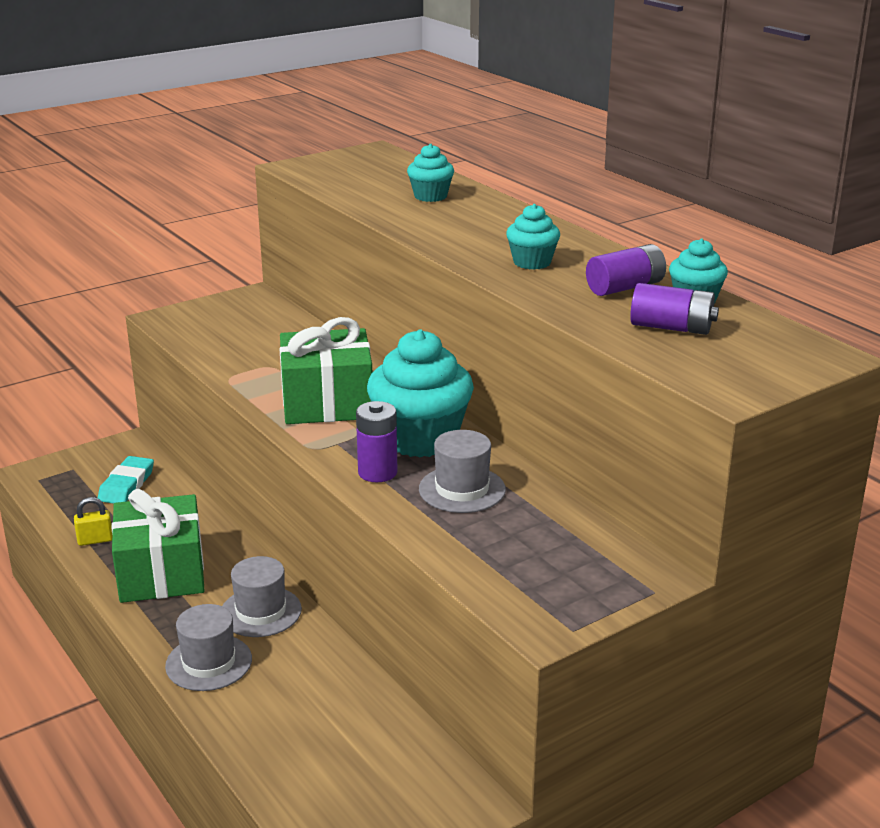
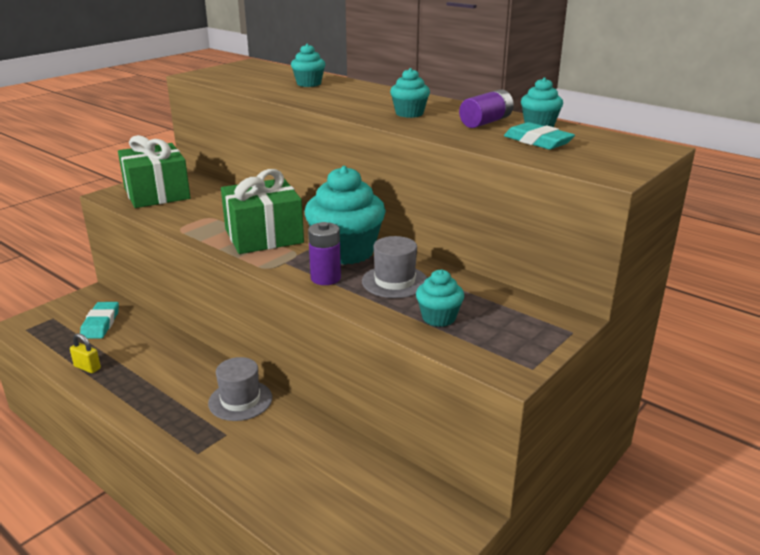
camera: 15 degrees left, 0 degrees up
(95, 540) = (87, 367): yellow padlock -> yellow padlock turned 60 degrees clockwise
(161, 573) = (150, 384): green gift -> green gift (157, 193)
(209, 662) = (212, 446): grey hat -> none
(492, 546) = (438, 318): none -> turquoise cupcake
(671, 328) = (537, 141): purple battery -> turquoise eraser

